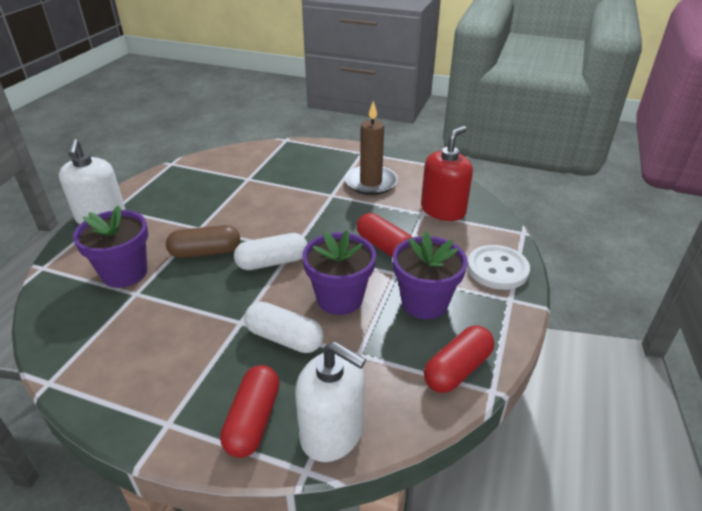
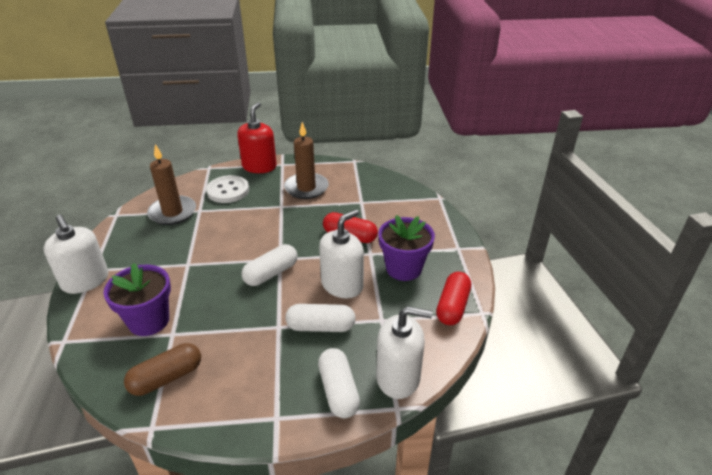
camera: 25 degrees left, 0 degrees up
(205, 252) = (209, 282): brown capsule -> brown capsule (166, 378)
(221, 174) = (172, 212): none -> brown candle
(253, 420) = (338, 391): red capsule -> white capsule
(340, 298) = (342, 285): purple flower pot -> white soap dispenser
(443, 210) = (374, 196): red soap dispenser -> red soap dispenser (259, 166)
(497, 269) = (438, 229): white button -> white button (228, 191)

